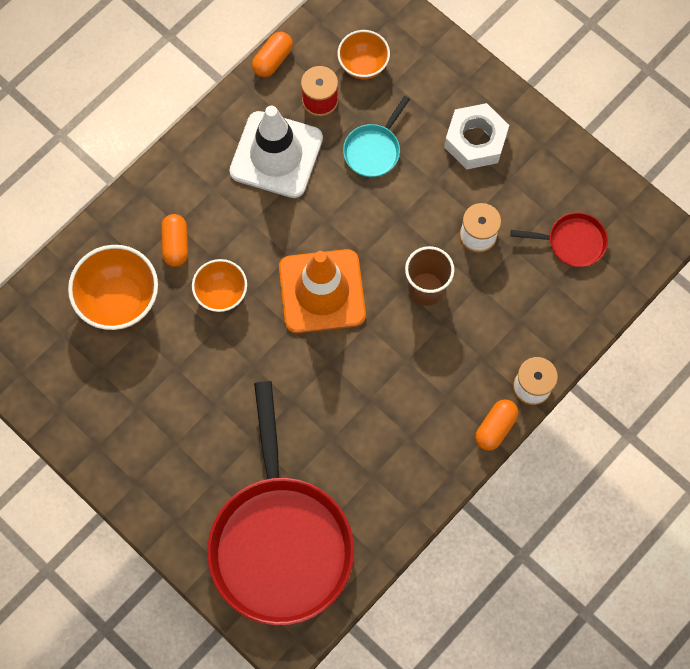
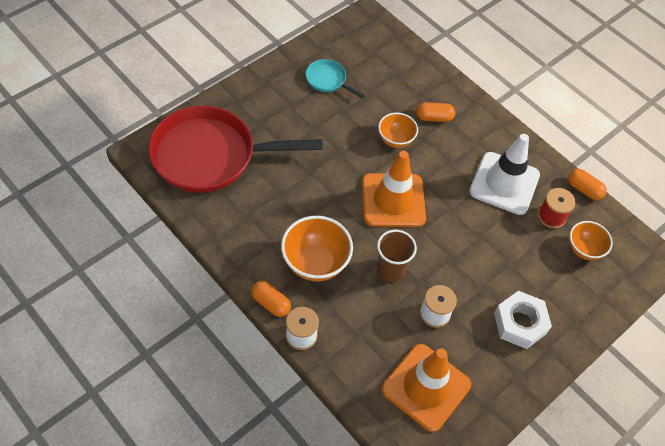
camera: 90 degrees right, 15 degrees down
(120, 300) = (394, 84): orange bowl -> orange bowl (315, 263)
(374, 150) = (510, 248): turquoise pan -> turquoise pan (328, 80)
(572, 242) = (426, 387): red pan -> orange traffic cone

